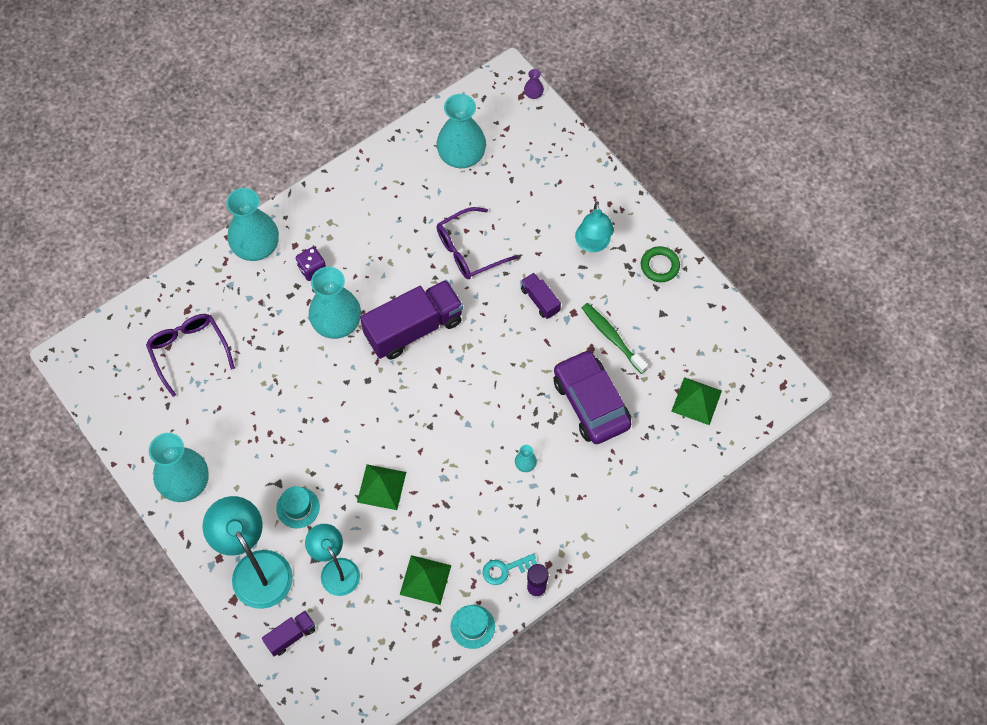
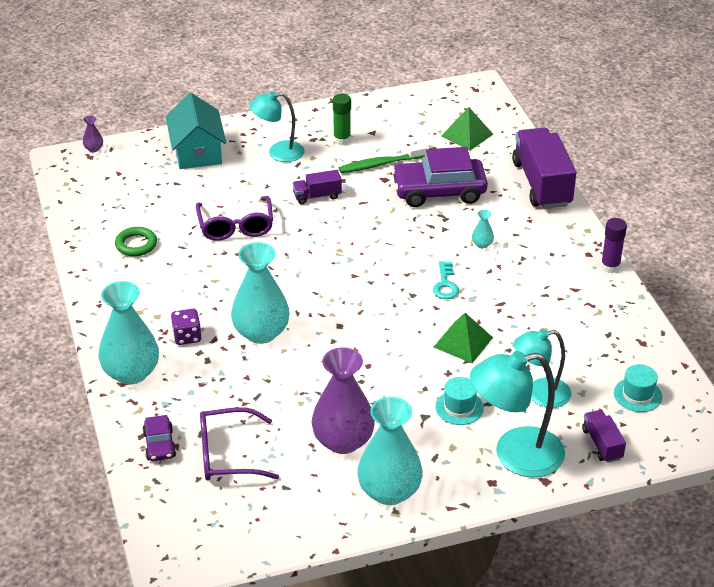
camera: 70 degrees left, 25 degrees down
(184, 299) = (159, 445): none -> purple car
(230, 430) = (343, 441): none -> purple vase
(413, 328) = (299, 281): purple truck -> purple truck (542, 184)
(425, 580) = (575, 334): green pyramid -> none
(461, 155) = (127, 207): turquoise vase -> none
(472, 626) = (634, 315): turquoise hat -> turquoise hat (637, 395)
(505, 569) = (583, 281): turquoise key -> turquoise key (445, 284)
(565, 177) = (197, 151): none -> turquoise house
(593, 244) = (278, 152): turquoise lamp -> turquoise lamp turned 150 degrees clockwise
(637, 291) = (342, 140): none -> green glue stick
(659, 266) = (324, 122): green ring -> green ring (136, 244)

